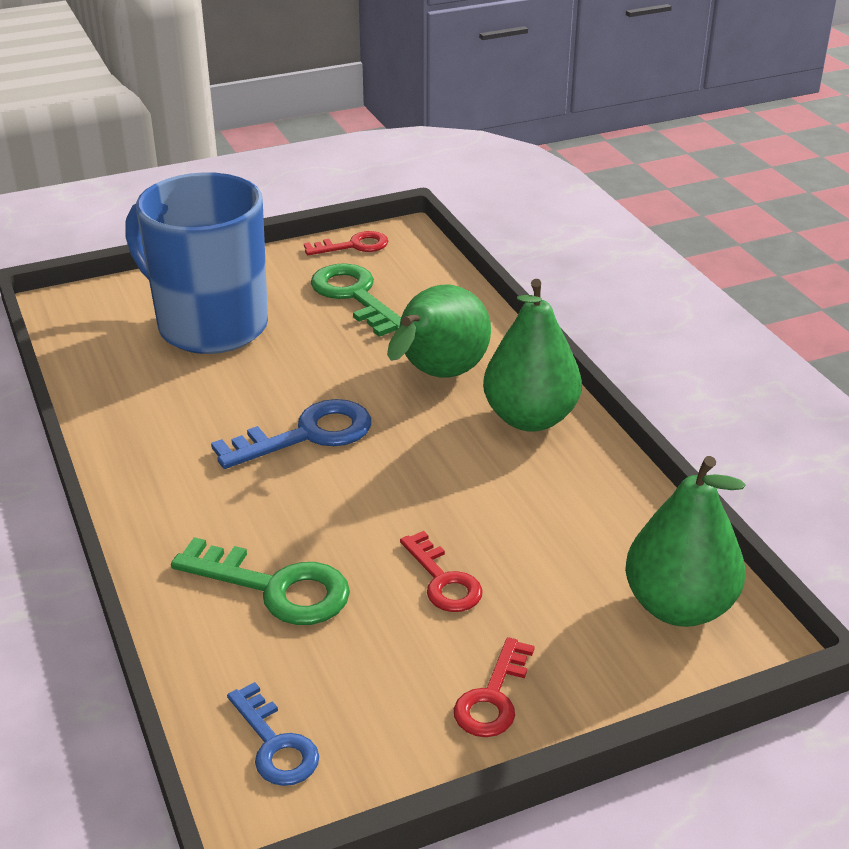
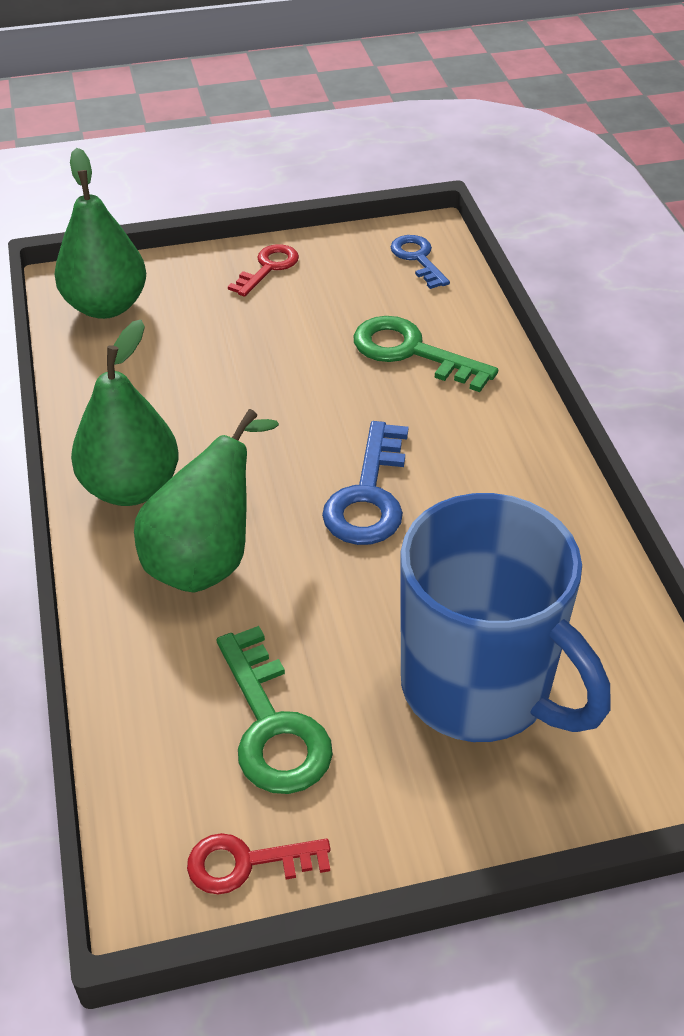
camera: 170 degrees left, 10 degrees up
(307, 435) = (368, 495): blue key -> blue key turned 60 degrees counterclockwise
(443, 580) = (276, 343): red key -> none

